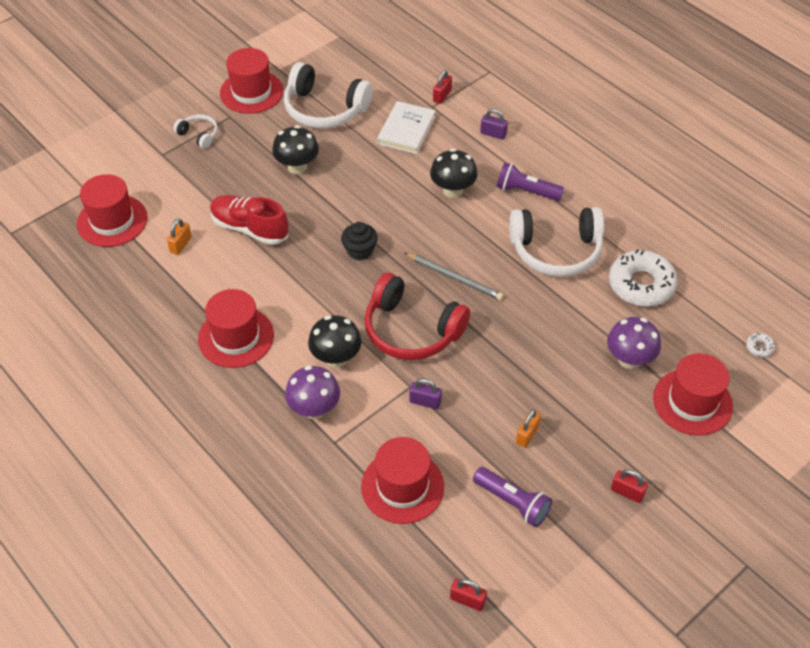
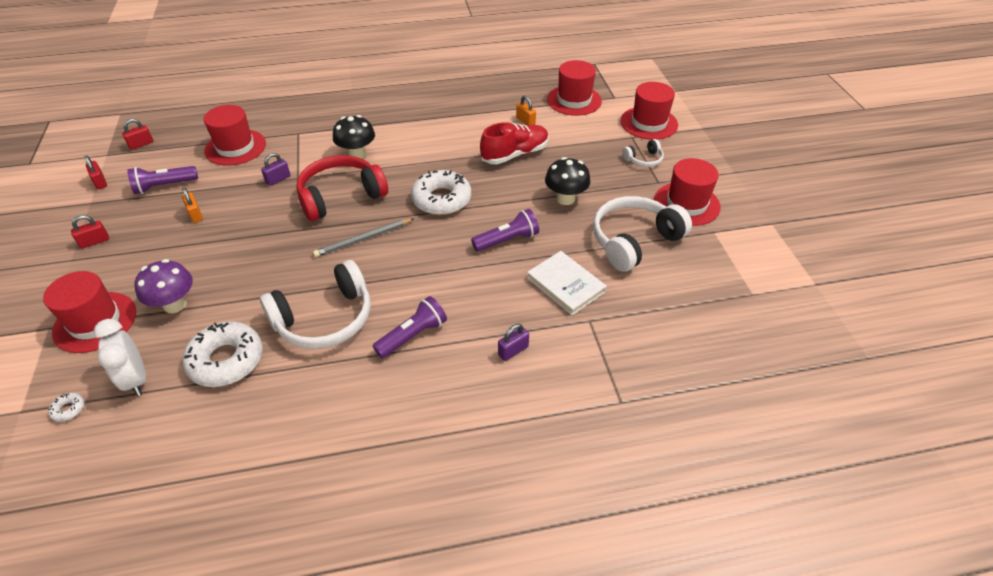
camera: 120 degrees right, 5 degrees down
(236, 337) = (420, 121): red hat -> red hat (649, 123)
(314, 409) = (329, 133): purple mushroom -> none
(360, 250) = (441, 199): black cupcake -> white donut
(381, 182) = (507, 240): none -> purple flashlight
(442, 96) = (602, 336): red padlock -> red padlock (100, 182)
(452, 190) = (459, 282): black mushroom -> none
(556, 250) = (325, 319): white headphones -> white headphones turned 150 degrees counterclockwise
(704, 327) = (136, 379): none -> white clock

